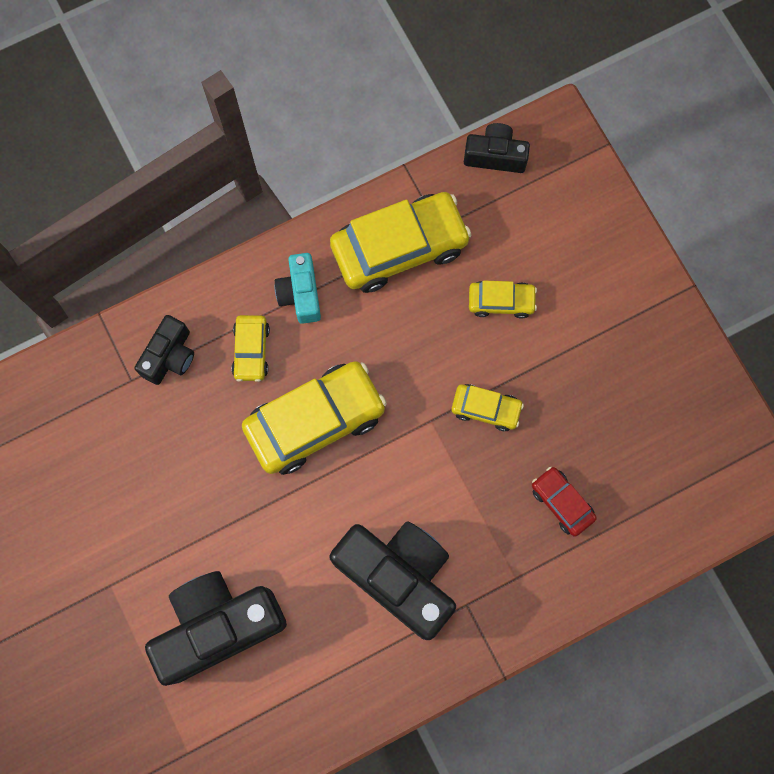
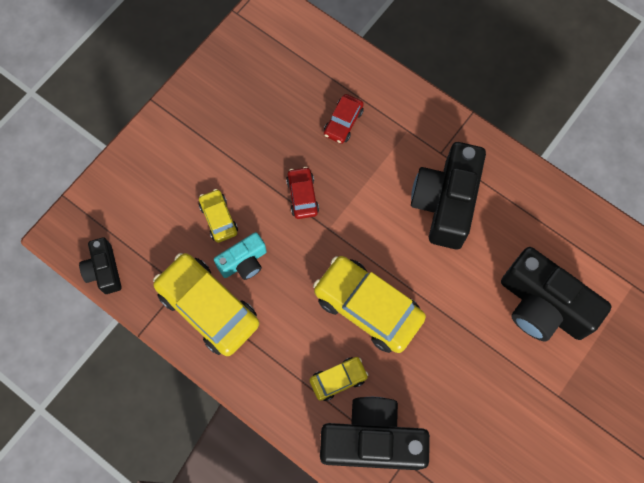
camera: 115 degrees left, 5 degrees down
(170, 356) = (372, 440): black camera -> black camera, size x1.89
(300, 294) = (277, 364): turquoise camera -> turquoise camera (243, 262)
(486, 409) = (302, 196): yellow car -> red car

